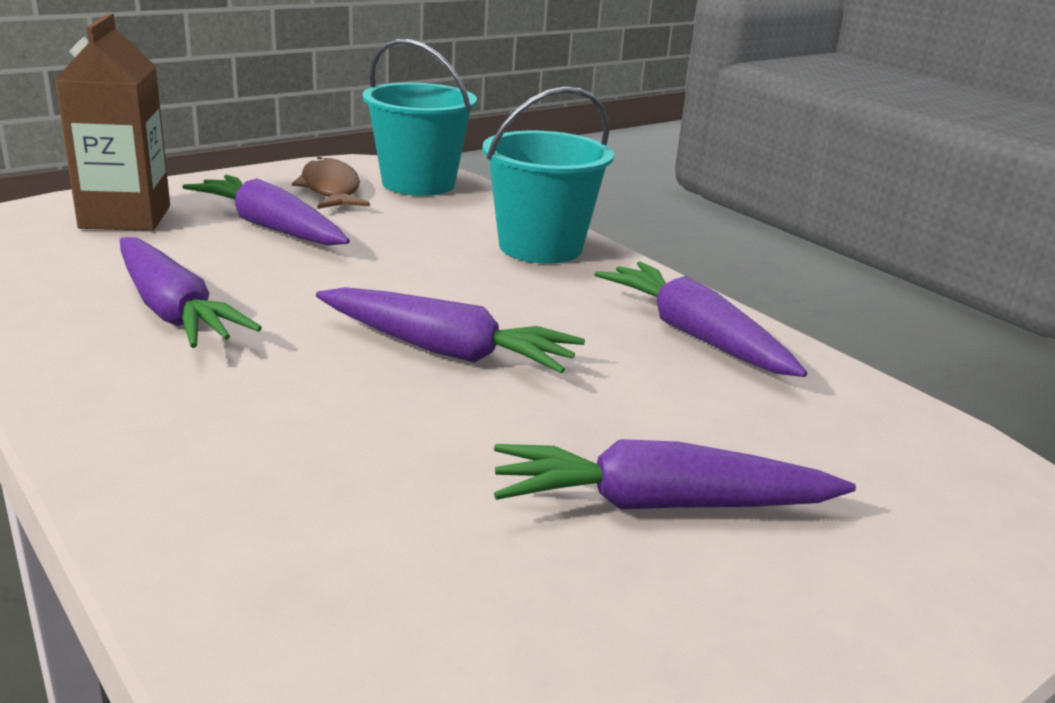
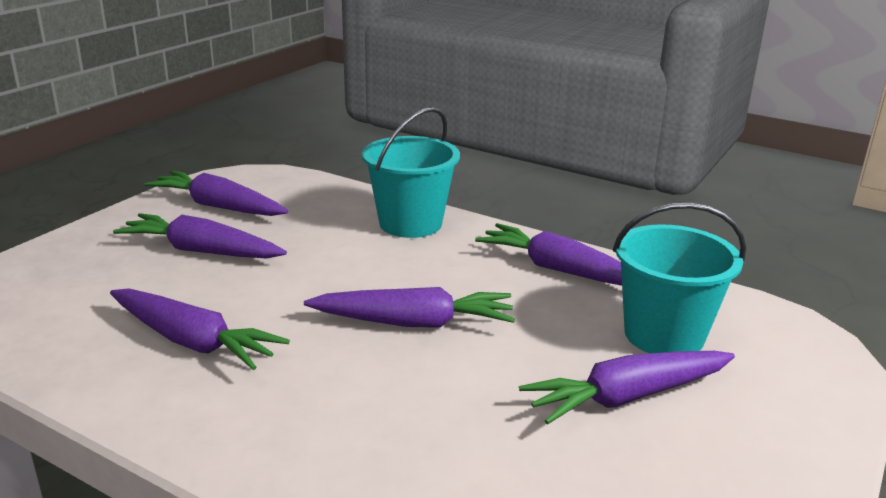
camera: 20 degrees left, 0 degrees up
(125, 217) = (76, 268): brown carton -> none
(331, 189) = (218, 206): brown fish -> purple carrot
(418, 183) = (280, 187): turquoise bucket -> turquoise bucket (664, 335)

